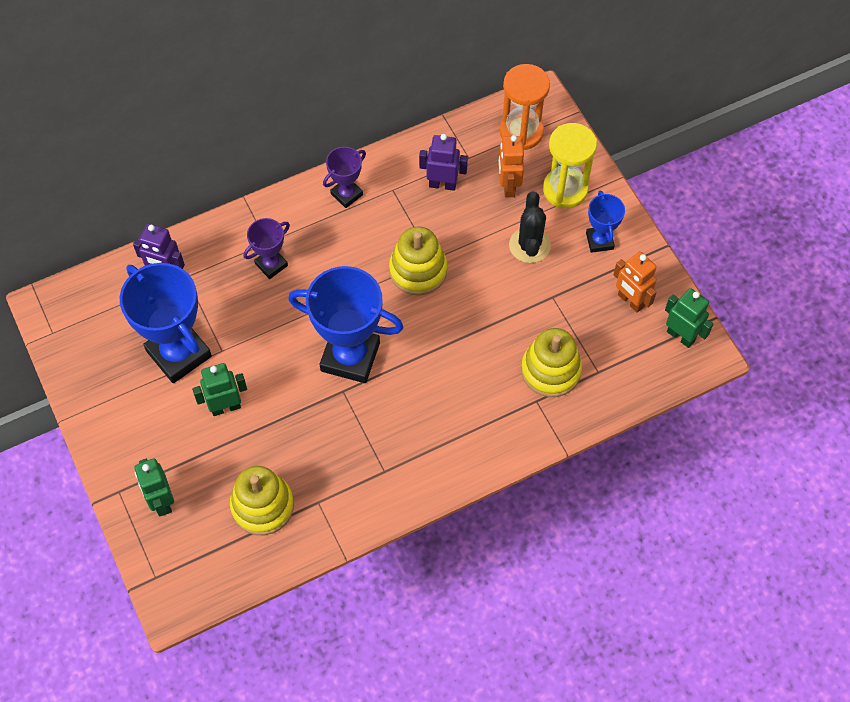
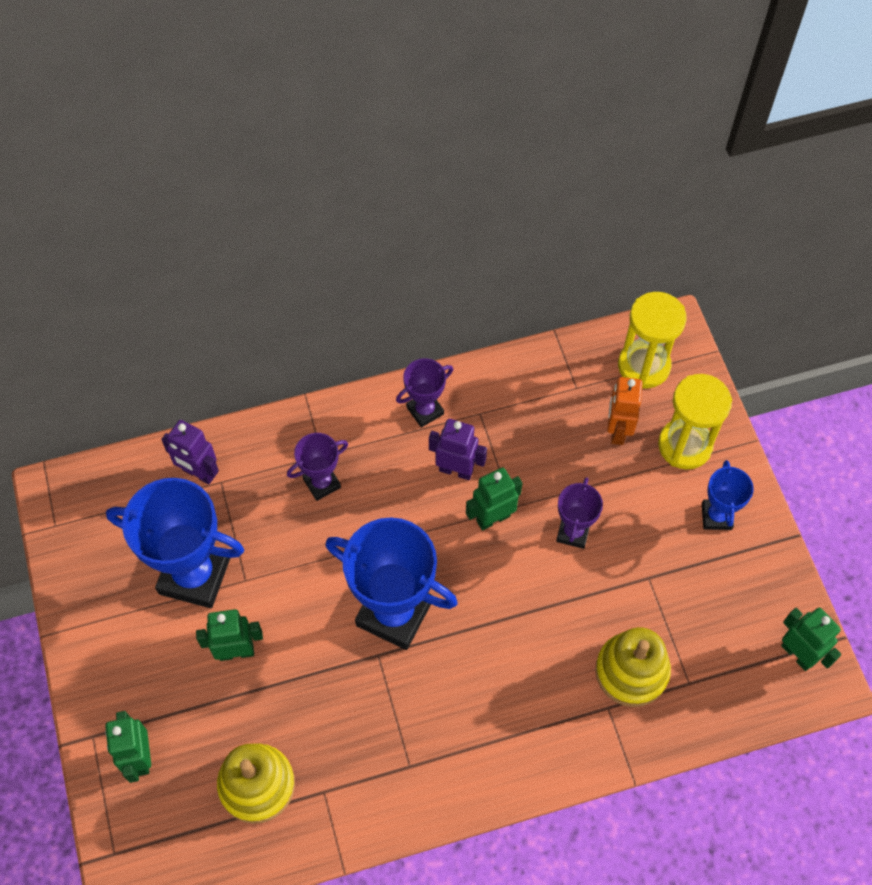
camera: 10 degrees right, 0 degrees up
(179, 353) = (194, 575): blue trophy -> blue trophy turned 45 degrees counterclockwise
(418, 270) = (493, 518): yellow stacking toy -> green robot
(442, 184) = (539, 416): purple robot -> purple robot (456, 470)
(485, 271) = (573, 532): none -> purple trophy
(521, 132) = (643, 366): orange hourglass -> yellow hourglass
(529, 245) = (631, 508): black cactus -> none
(630, 301) = (742, 598): orange robot -> none

